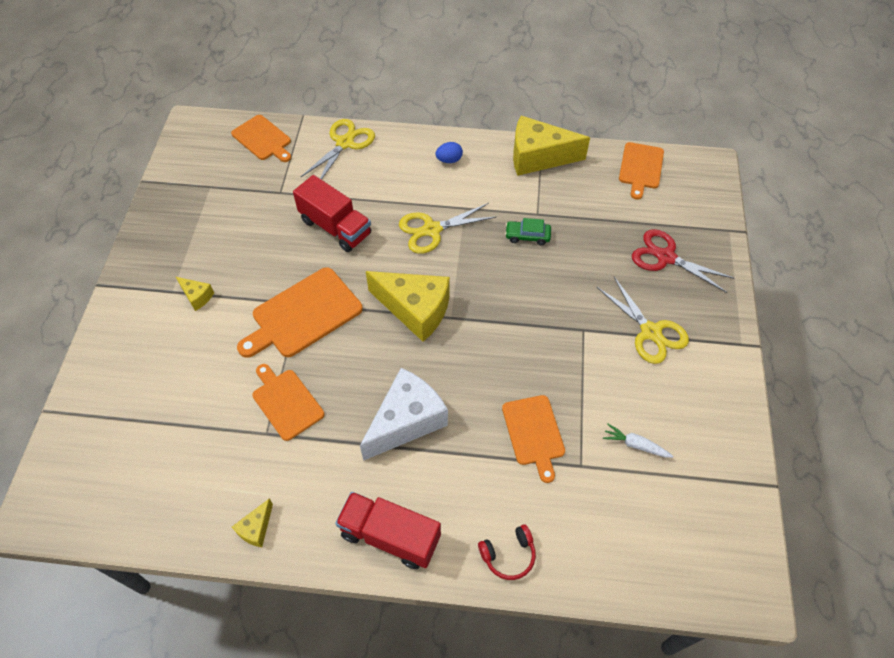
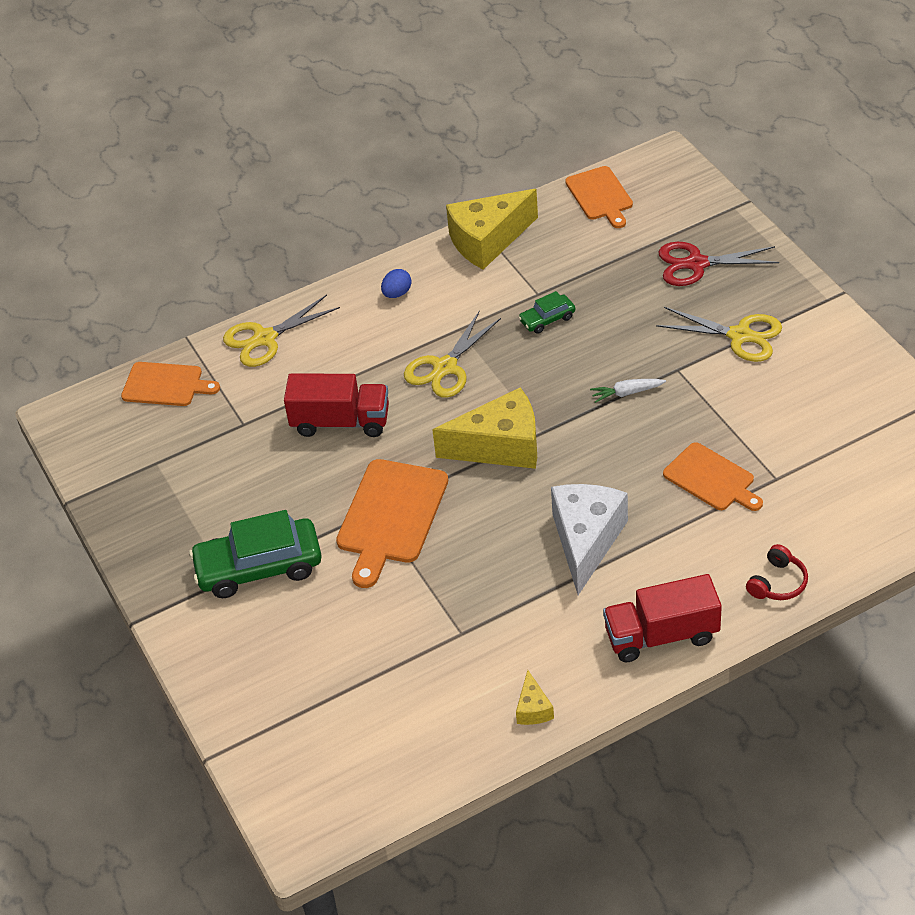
camera: 30 degrees left, 10 degrees down
(197, 296) = (259, 567): yellow cheese -> green car
(286, 402) = (453, 597): orange cutting board -> none
(345, 143) = (265, 338): yellow scissors -> yellow scissors turned 120 degrees counterclockwise
(635, 445) = (808, 434): white carrot -> white carrot (627, 393)

